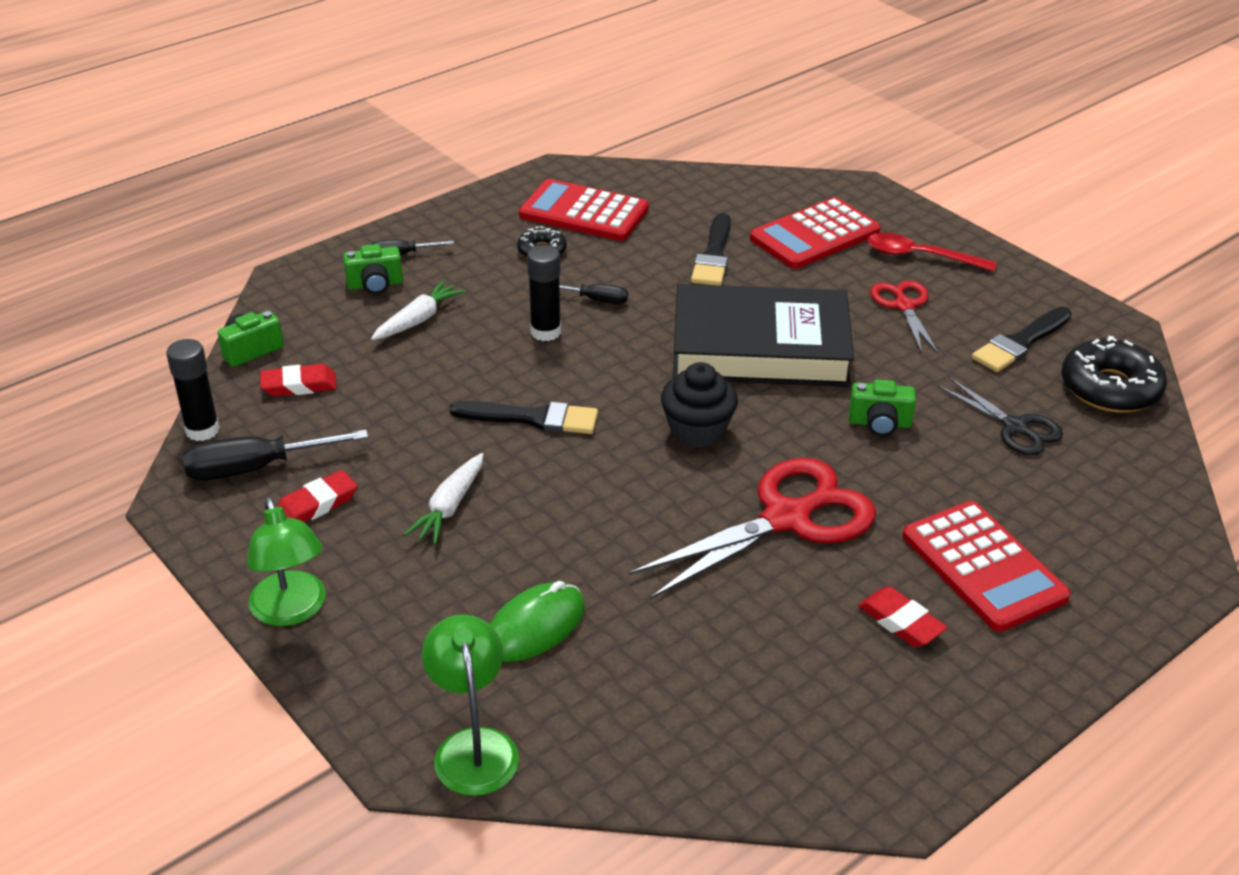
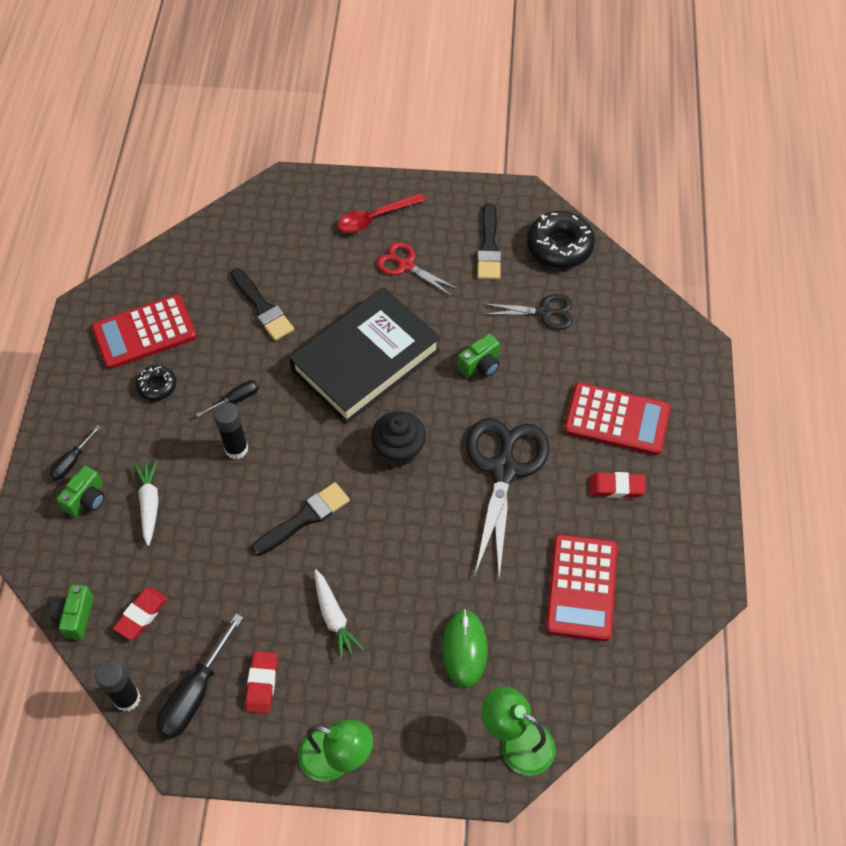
camera: 45 degrees left, 20 degrees up
(786, 518) = (503, 470): red scissors -> black scissors
(815, 235) = (301, 245): red calculator -> red calculator (582, 587)

